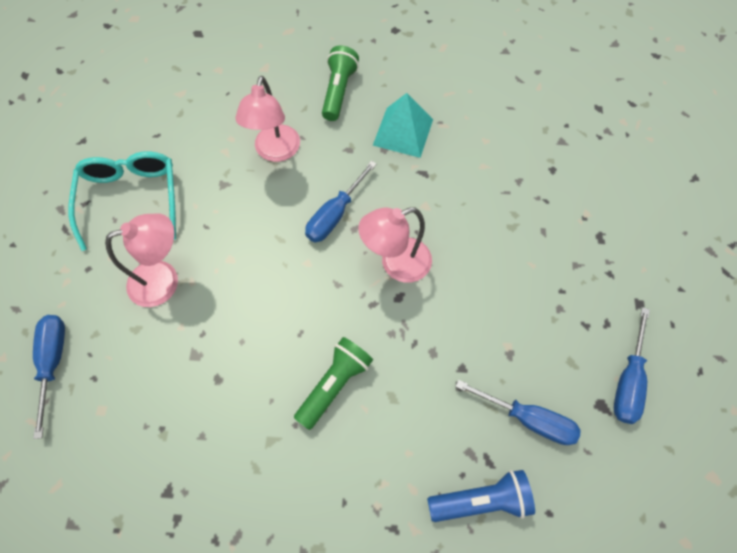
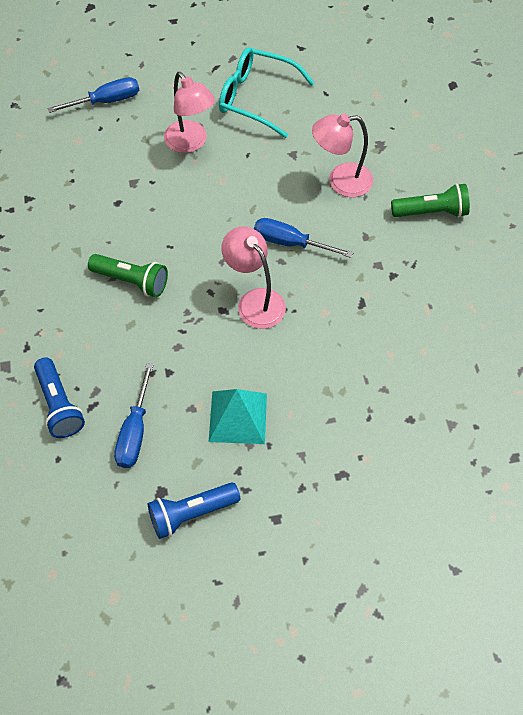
camera: 75 degrees right, 5 degrees down
(131, 199) = (256, 98): turquoise glasses -> turquoise glasses turned 135 degrees counterclockwise
(403, 132) = (404, 276): turquoise pyramid -> turquoise pyramid (238, 417)
(628, 380) = (191, 513): blue screwdriver -> blue flashlight

